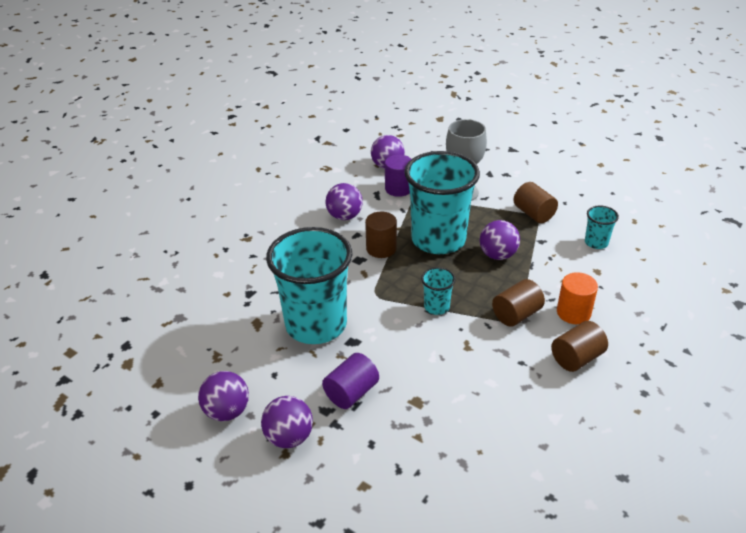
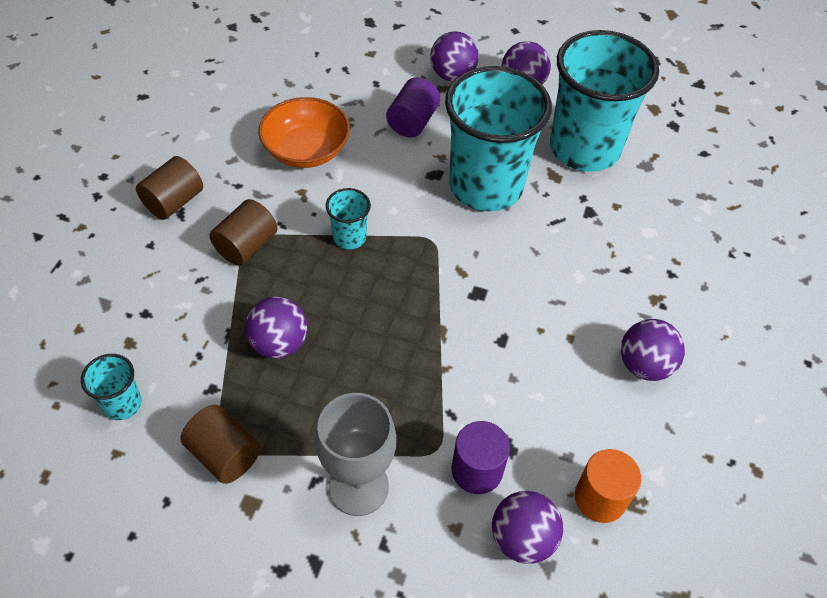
camera: 160 degrees right, 15 degrees up
(344, 216) = (538, 376): purple ball -> purple ball (644, 365)
(381, 248) = (454, 320): brown cylinder -> none
(438, 240) = (374, 356): turquoise cup -> turquoise cup (584, 148)
(457, 383) = (306, 150): none -> orange bowl
(573, 313) = (172, 263): orange cylinder -> orange cylinder (600, 498)

